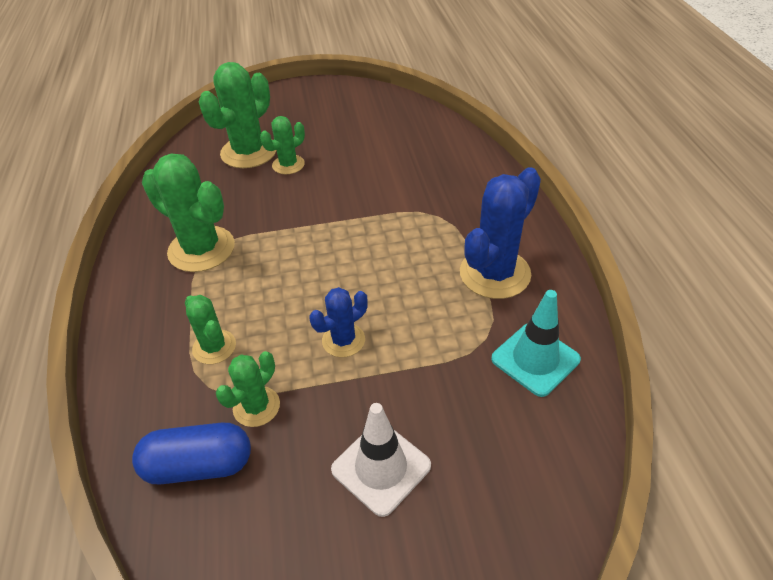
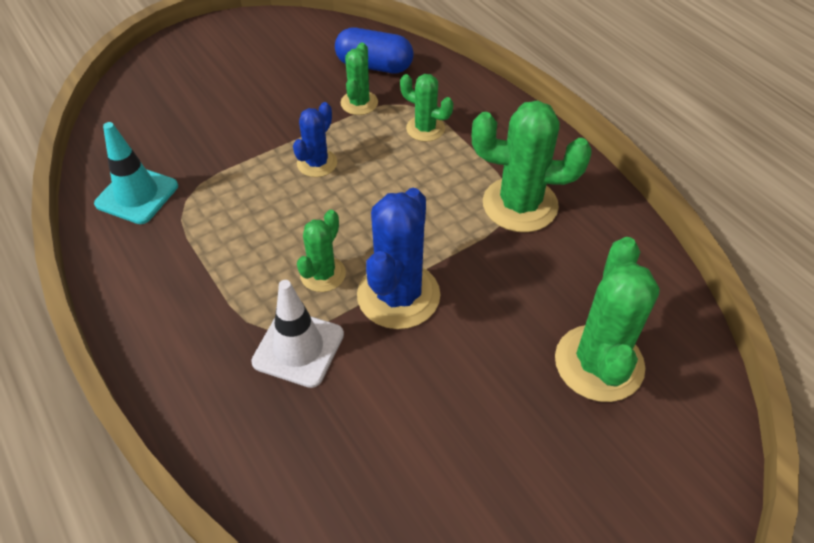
camera: 155 degrees right, 5 degrees up
(199, 465) = (374, 66): blue capsule -> blue capsule turned 45 degrees clockwise
(288, 165) = (522, 356): green cactus -> green cactus (323, 274)
(381, 467) = (248, 96): white traffic cone -> white traffic cone (298, 348)
(494, 273) = (186, 269): blue cactus -> blue cactus (398, 295)

